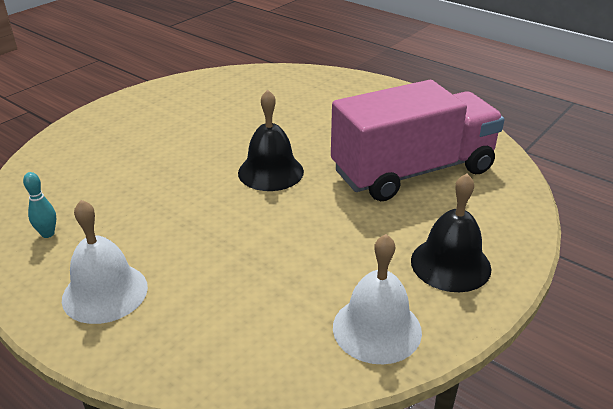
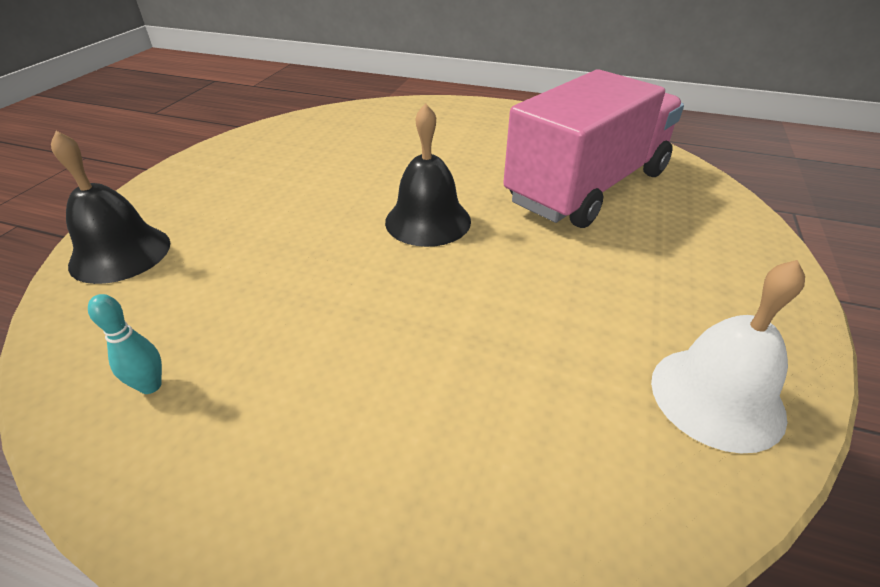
camera: 20 degrees left, 5 degrees up
(105, 292) = (300, 462): white bell -> none
(450, 264) = (720, 284): black bell -> black bell (120, 253)

